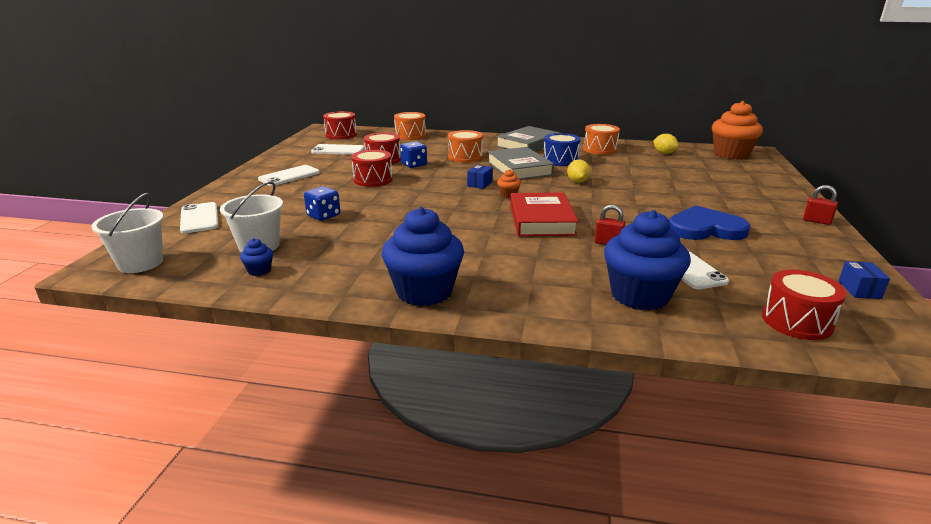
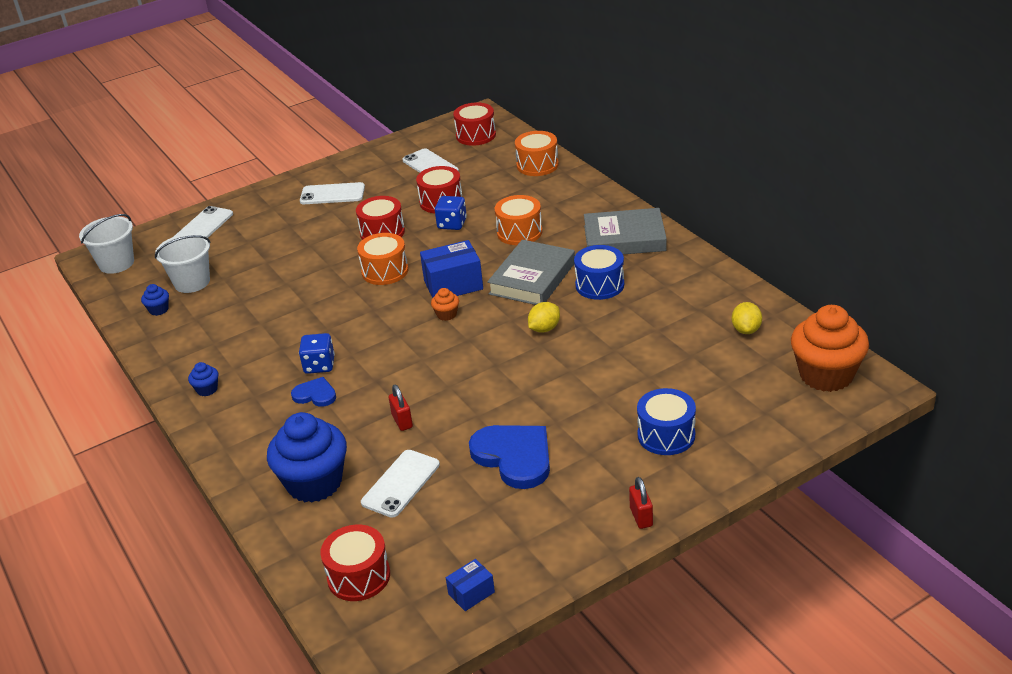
camera: 50 degrees right, 10 degrees up
(323, 216) = (275, 267): blue dice -> blue dice (319, 365)
(424, 291) = (207, 389): blue cupcake -> blue cupcake, size x0.42
(479, 184) = (453, 285): blue box -> blue box, size x1.85
(519, 257) = (315, 394): none -> blue heart
(541, 220) = (409, 363): red book -> none
(600, 149) = (684, 286): orange drum -> orange drum (385, 271)
(738, 192) = (666, 435): none -> blue drum

